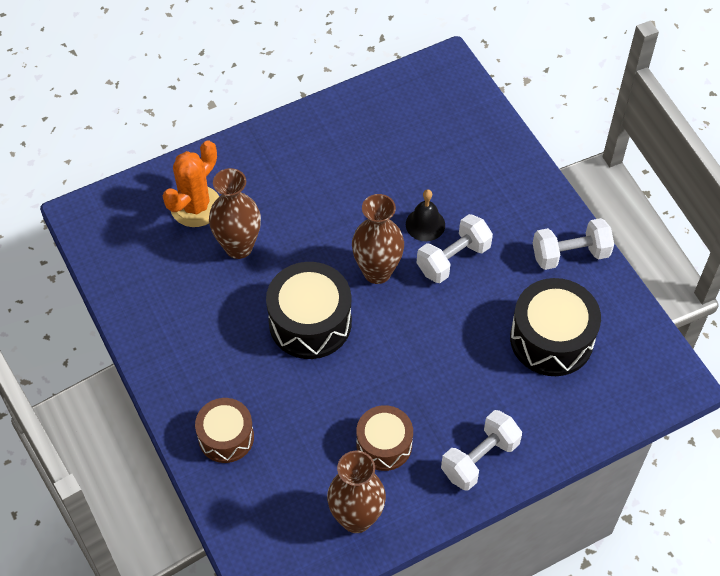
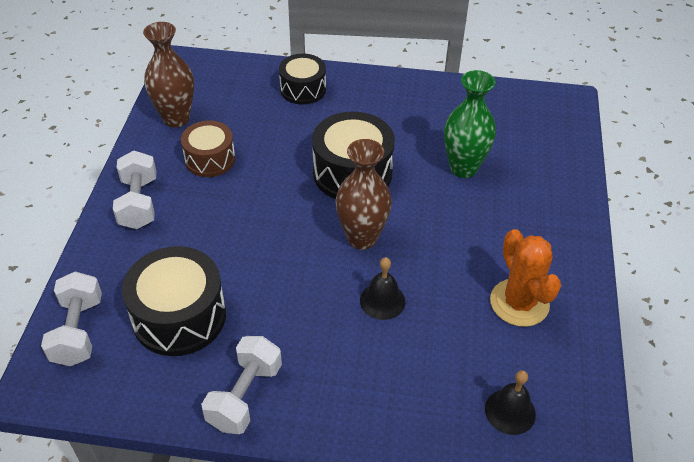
camera: 125 degrees right, 10 degrees down
(195, 206) = (527, 162): orange cactus -> orange cactus (519, 303)
(226, 437) = (303, 89): brown drum -> black drum
(238, 247) = (463, 168): brown vase -> green vase
(450, 113) = (510, 411): none -> black bell
(453, 259) = (326, 298): white dumbbell -> white dumbbell (78, 331)

